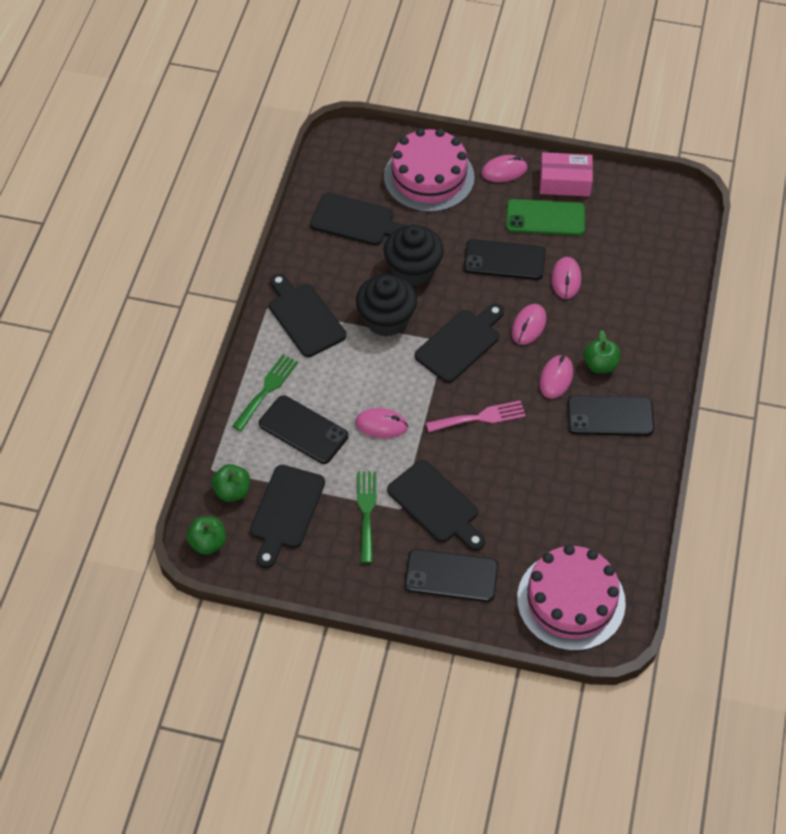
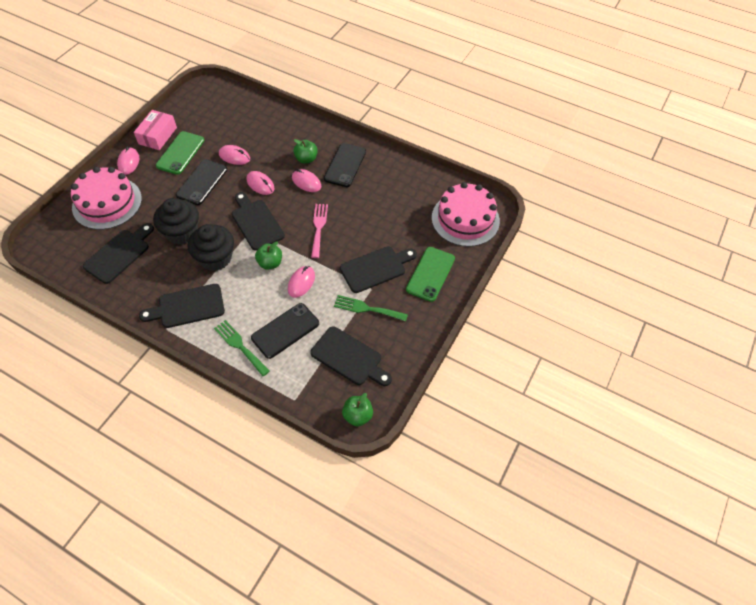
camera: 75 degrees left, 0 degrees up
(232, 491) = (319, 389): green apple -> green apple (270, 263)
(451, 575) = (430, 274): black phone -> green phone

